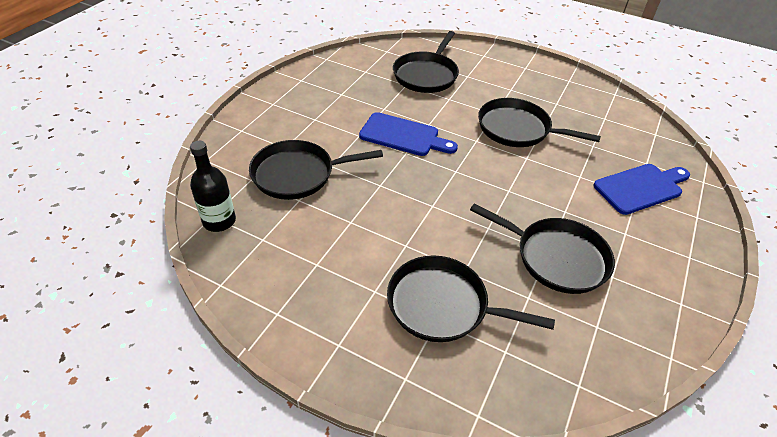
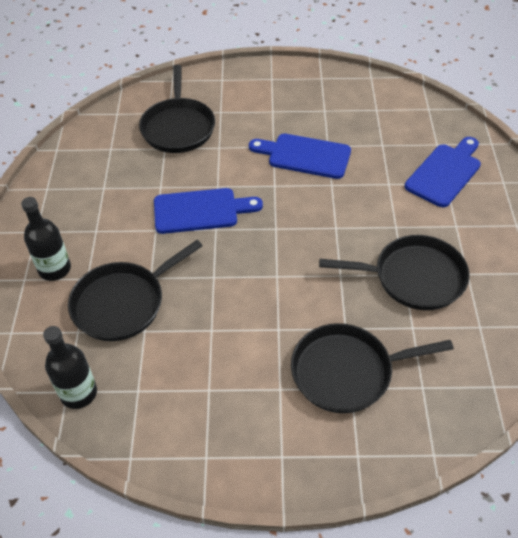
camera: 25 degrees left, 5 degrees up
(267, 132) = (55, 269): none -> black bottle
(517, 129) = (305, 155): black pan -> blue cutting board

